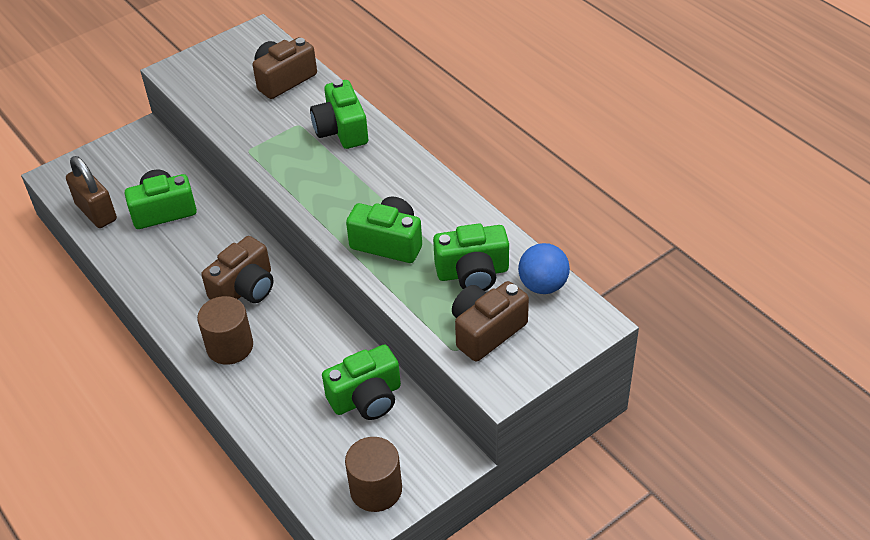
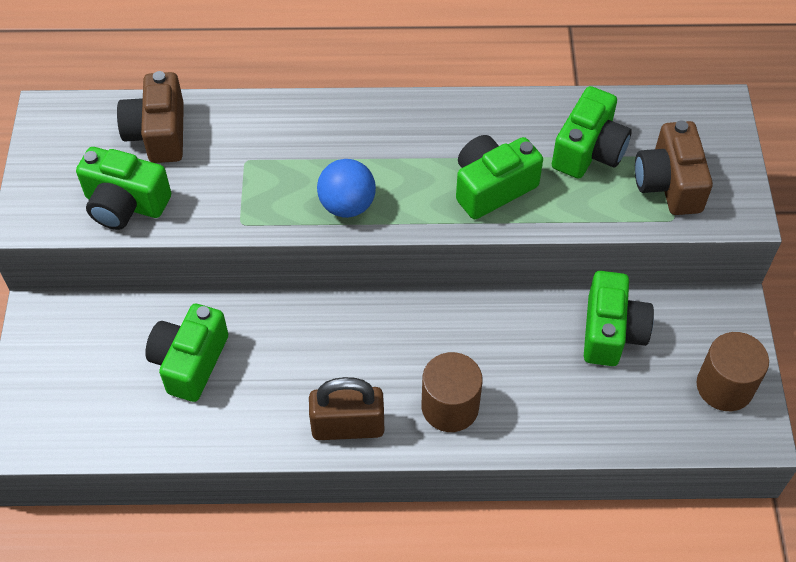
camera: 55 degrees left, 10 degrees up
(96, 212) = (126, 427): brown padlock -> brown padlock (348, 426)
(245, 288) = (380, 351): brown camera -> none
(341, 130) = (292, 132): green camera -> green camera (125, 204)
(543, 285) = (647, 113): blue ball -> blue ball (347, 205)

